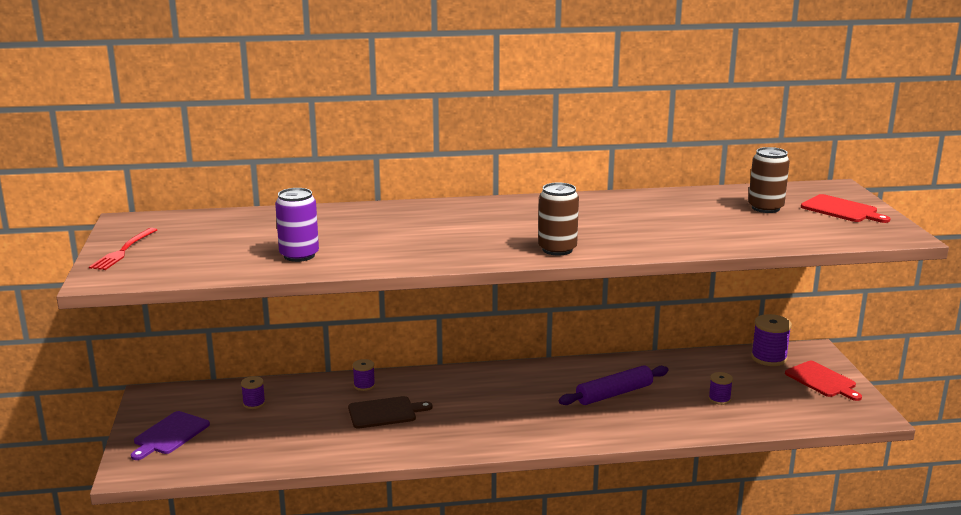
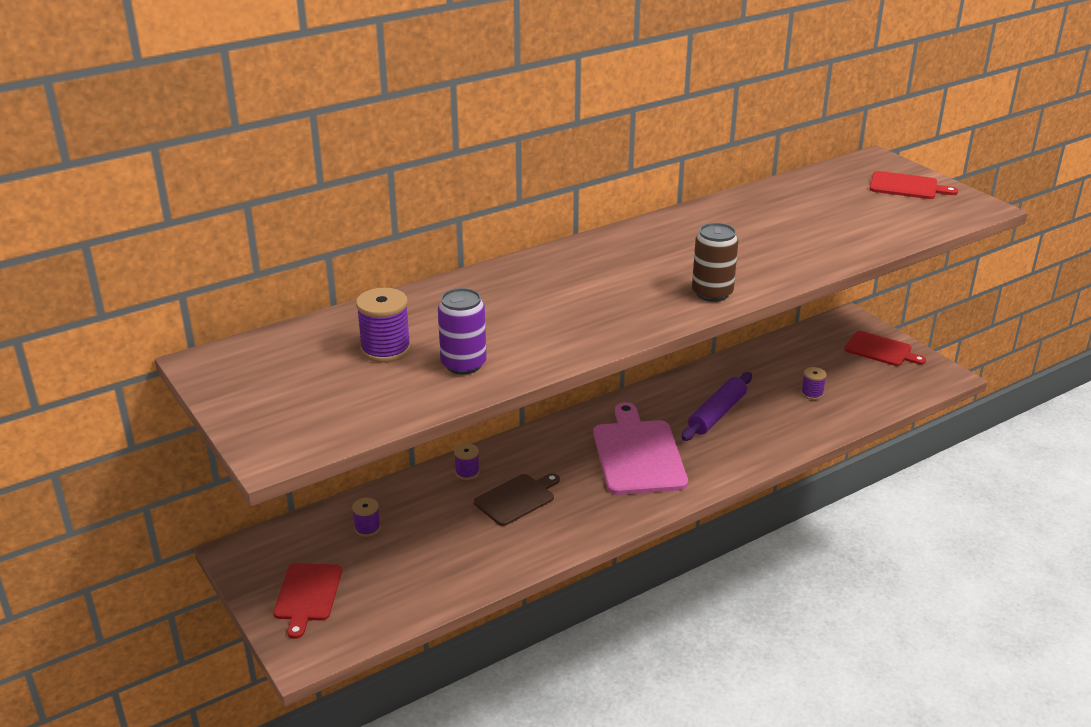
camera: 25 degrees left, 10 degrees up
(123, 251) = (253, 408): red fork -> none
(170, 434) = (307, 595): purple cutting board -> red cutting board
(515, 406) = (638, 454): none -> pink cutting board
(765, 208) = (842, 198): brown can -> none
(769, 358) = (819, 337): purple spool -> purple spool (385, 349)

